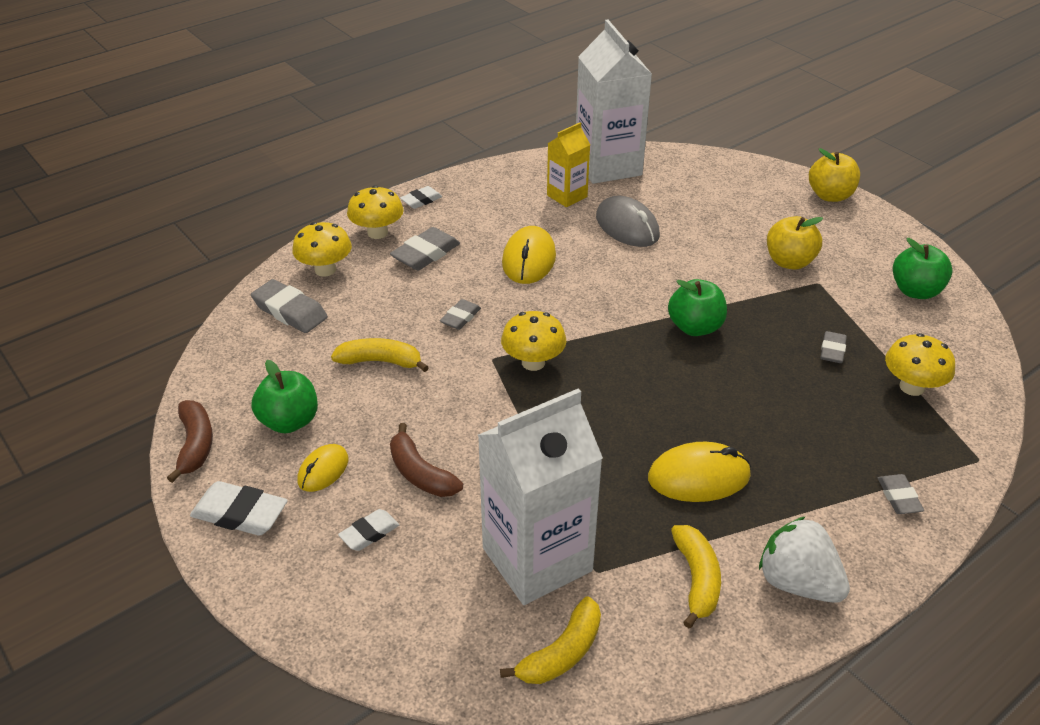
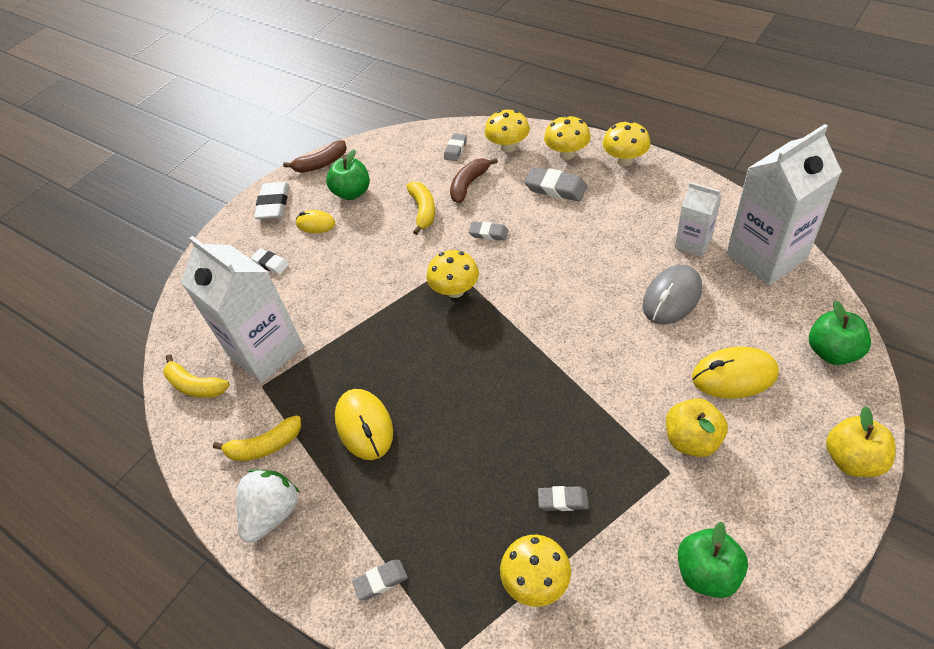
camera: 80 degrees right, 10 degrees up
(290, 311) = (455, 149): grey eraser -> grey eraser, size x0.61
(420, 473) = (325, 268): brown banana -> brown banana (469, 184)
(421, 200) = (624, 160): white eraser -> yellow mushroom
(528, 260) = (582, 248): yellow mouse -> yellow mouse (734, 375)
(567, 196) = (693, 243): yellow carton -> white carton
(695, 327) = (546, 383): green apple -> green apple (832, 351)

